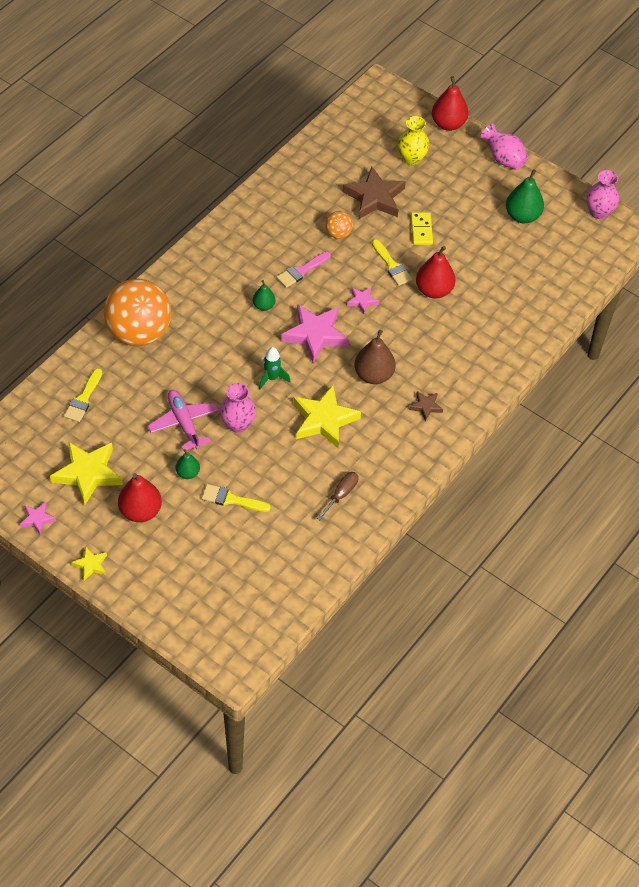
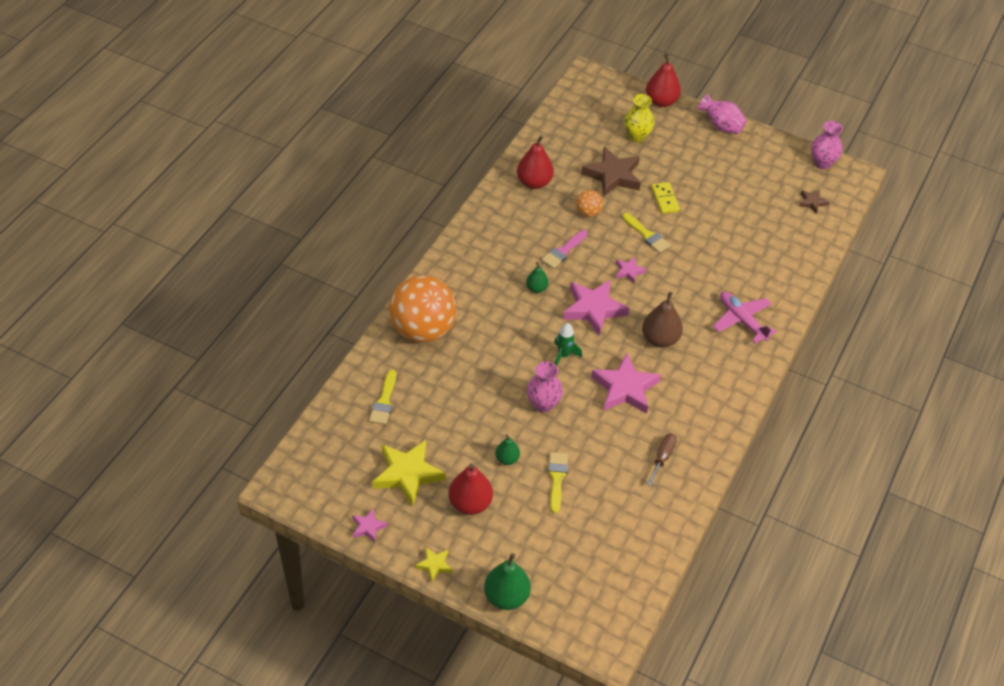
camera: 10 degrees left, 5 degrees down
(184, 423) = (490, 411): pink plane -> pink plane (741, 320)
(231, 499) = (557, 478): yellow brush -> yellow brush turned 90 degrees clockwise
(324, 420) = (625, 388): yellow star -> pink star
(426, 406) = (718, 362): brown star -> brown star (812, 202)
(434, 290) = (693, 253): red pear -> red pear (534, 182)
(522, 216) = (754, 175): green pear -> green pear (506, 597)

